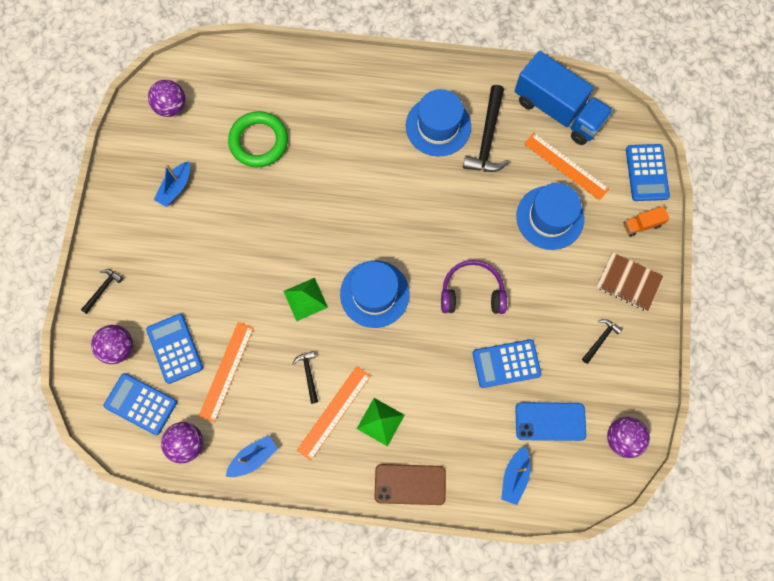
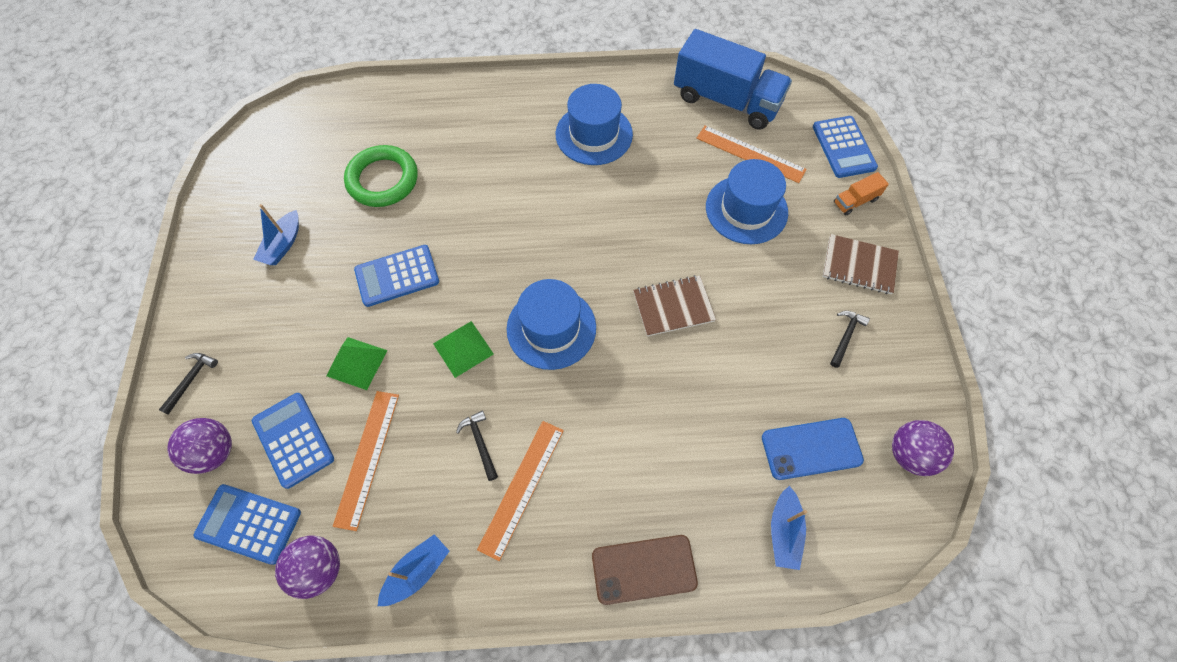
camera: 10 degrees left, 10 degrees down
(171, 107) = (272, 158): purple ball -> none
(380, 421) = (587, 489): green pyramid -> green pyramid (357, 363)
(472, 292) = (673, 307): purple headphones -> brown notebook
(487, 138) = (653, 138): black hammer -> none
(506, 363) = (736, 385): blue calculator -> blue calculator (397, 276)

